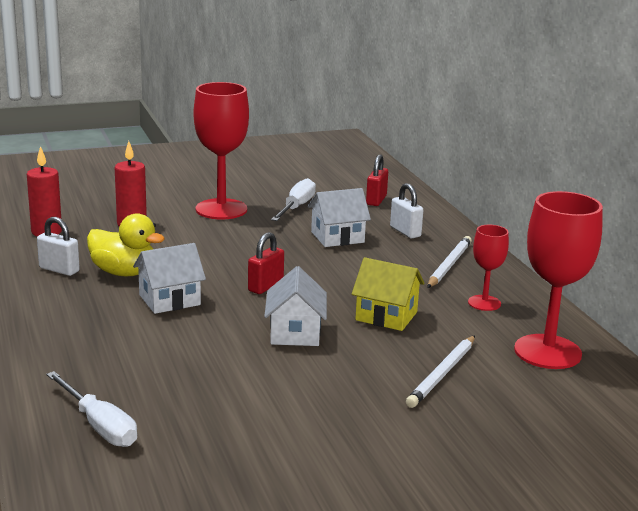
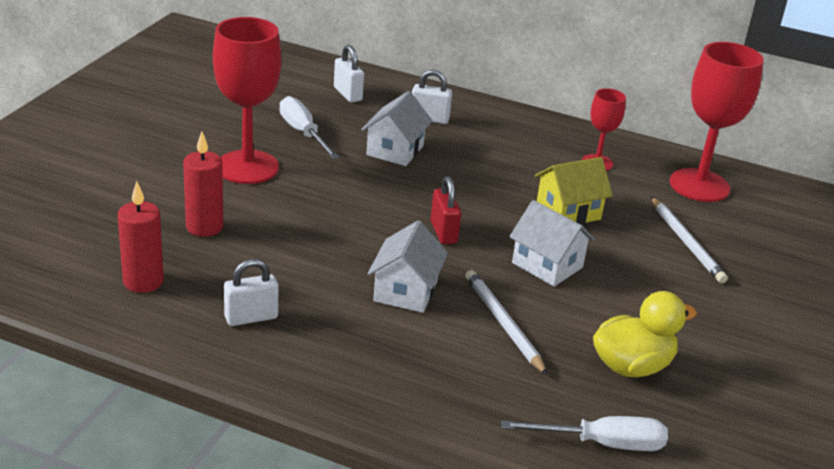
camera: 50 degrees left, 10 degrees up
(124, 273) = (313, 286): yellow duck -> yellow duck (632, 366)
(376, 200) = (347, 94): red padlock -> white padlock
(449, 265) = (516, 138): white pencil -> white pencil (504, 324)

